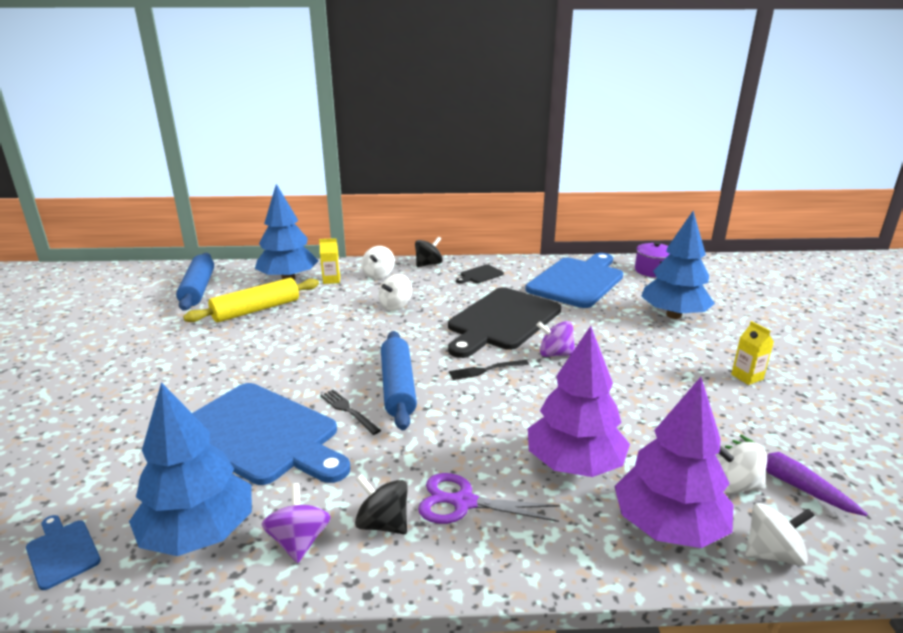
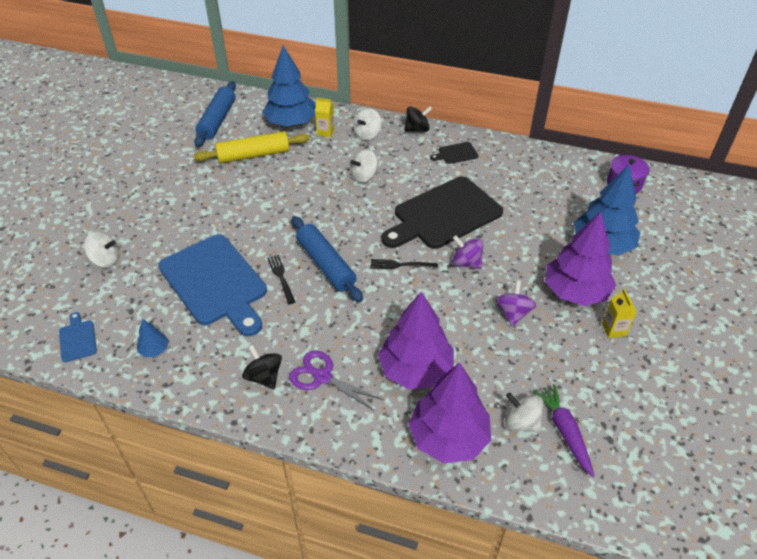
camera: 20 degrees right, 20 degrees up
(200, 533) = (154, 350): blue tree -> blue tree, size x0.43
(299, 541) = (209, 373): purple spinning top -> purple spinning top (513, 313)
(398, 387) = (326, 264): blue rolling pin -> blue rolling pin turned 45 degrees counterclockwise
(577, 281) = (541, 181): blue cutting board -> none
(682, 355) = (575, 292): none -> purple tree
(772, 553) = (505, 479): white spinning top -> white spinning top (106, 260)

